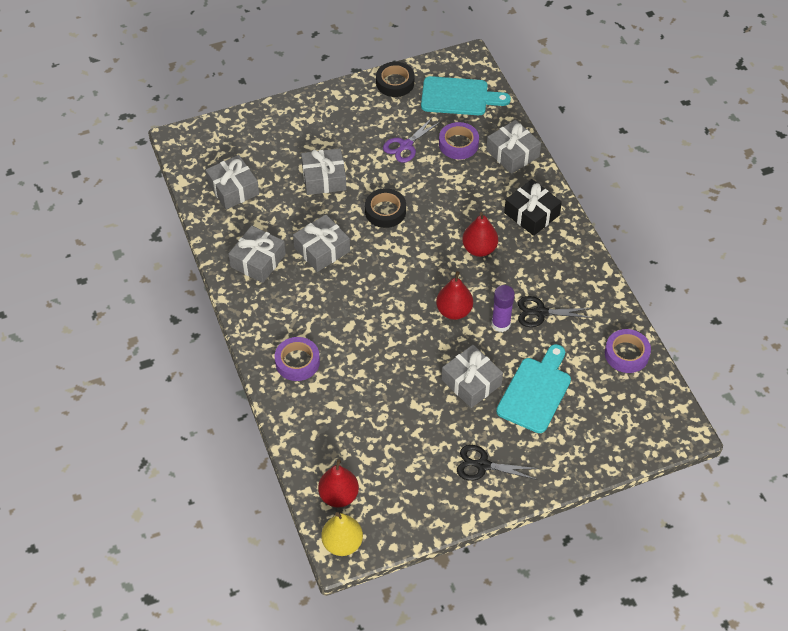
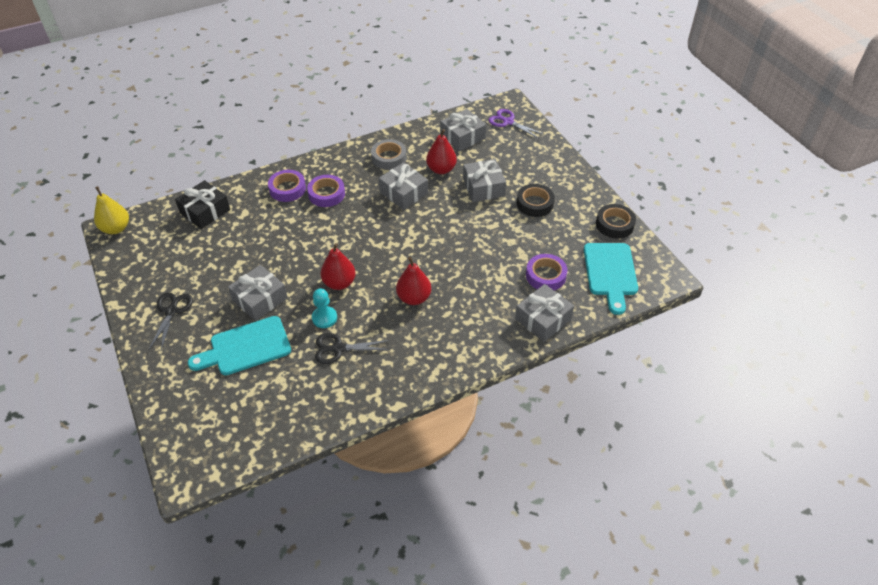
camera: 85 degrees right, 5 degrees down
(258, 260) = (389, 158): grey gift -> grey tape
(339, 496) = (159, 223): red pear -> red pear (441, 169)
(385, 211) = (451, 229): black tape -> black tape (534, 203)
(405, 145) = (534, 237): purple scissors -> purple scissors (508, 122)
(501, 324) = (324, 318): purple glue stick -> turquoise pawn
(531, 214) = (463, 338): black gift -> black gift (205, 211)
(535, 391) = (246, 347): turquoise cutting board -> turquoise cutting board turned 135 degrees clockwise
(540, 312) = (338, 348): black scissors -> black scissors turned 90 degrees counterclockwise
(626, 354) = (285, 423): purple tape -> purple tape (326, 194)

